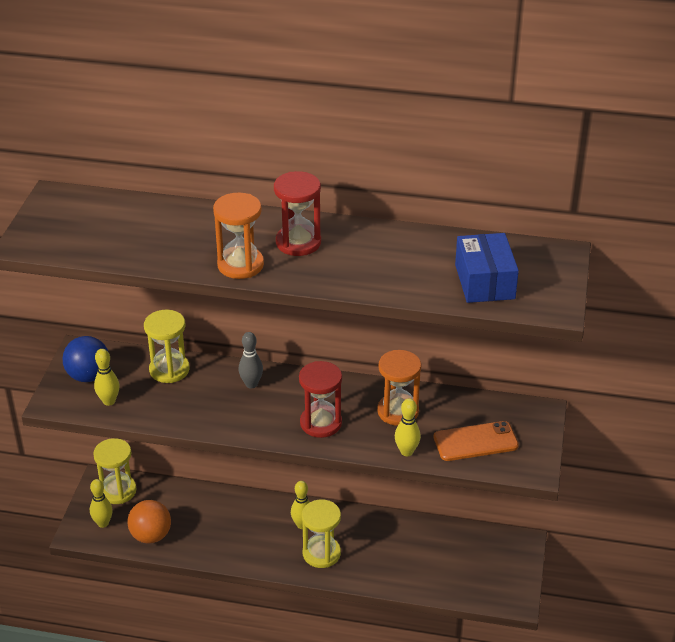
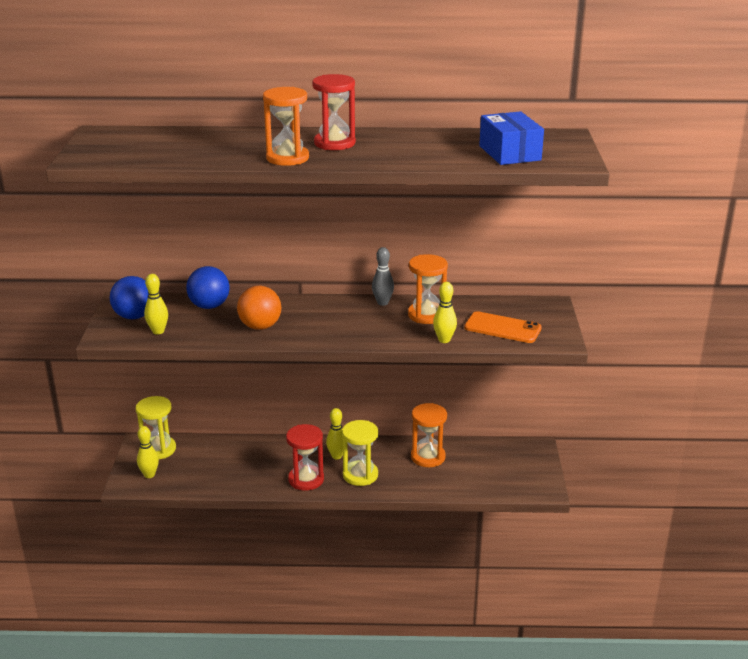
camera: 10 degrees left, 10 degrees down
(151, 536) = (197, 479): orange ball -> orange ball (260, 326)
(169, 370) = (209, 306): yellow hourglass -> blue ball
(251, 384) = (288, 309): grey bowling pin -> grey bowling pin (382, 303)
(321, 423) = (360, 328): red hourglass -> red hourglass (306, 479)
(399, 539) = (428, 457): none -> orange hourglass
(475, 442) = (502, 328): orange phone -> orange phone turned 45 degrees clockwise

